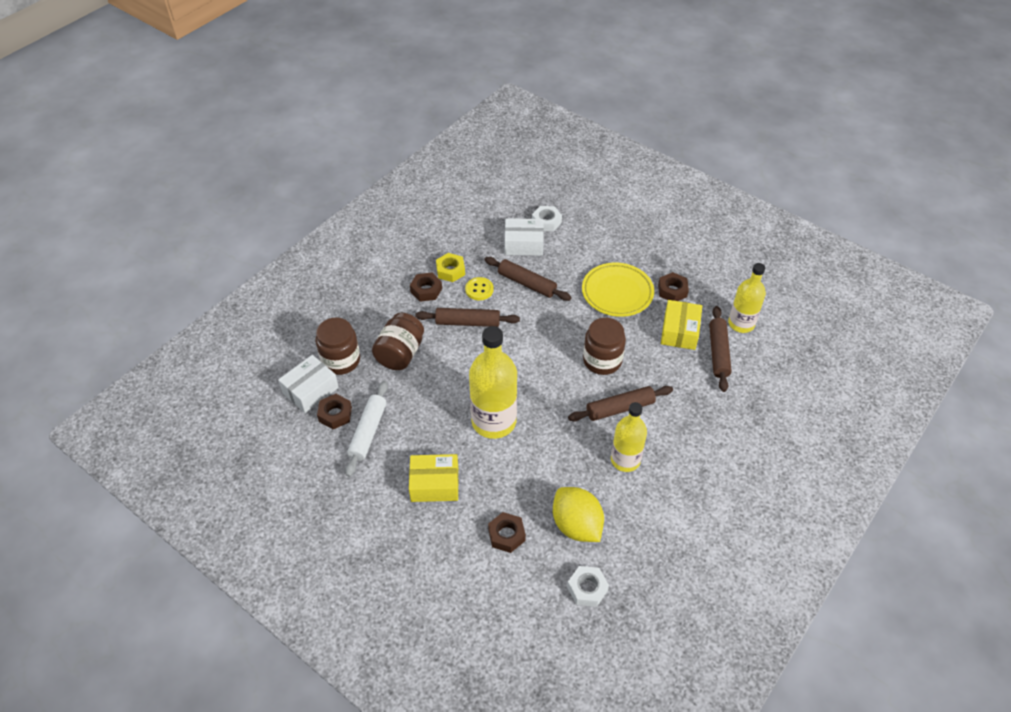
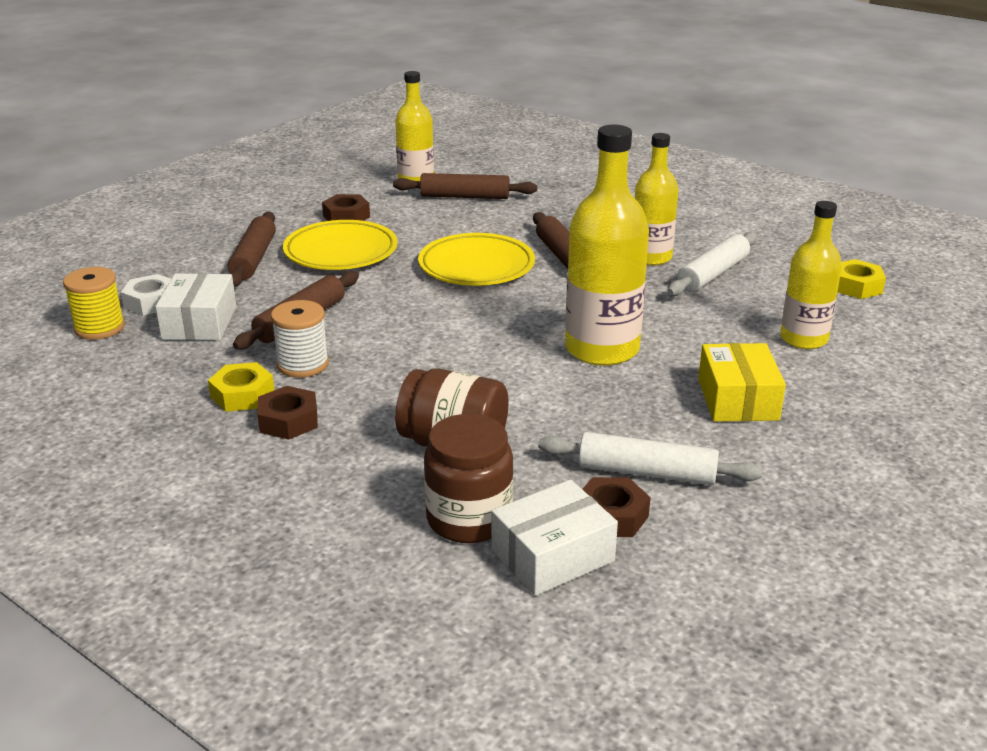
camera: 90 degrees left, 20 degrees down
(310, 390) = (552, 555): white box -> white box turned 75 degrees counterclockwise
(467, 322) = (382, 375): brown rolling pin -> brown rolling pin (253, 259)
(479, 289) = (303, 364): yellow button -> white spool
(506, 535) = (803, 339): brown nut -> yellow bottle
(517, 208) = (99, 328): none -> yellow spool
(576, 525) = (766, 291): yellow lemon -> none
(587, 589) = (856, 286): white nut -> yellow nut
(600, 496) = (713, 274): none -> white rolling pin
(602, 360) = (476, 266): brown jar -> yellow plate
(679, 331) = (425, 216): yellow box -> none

